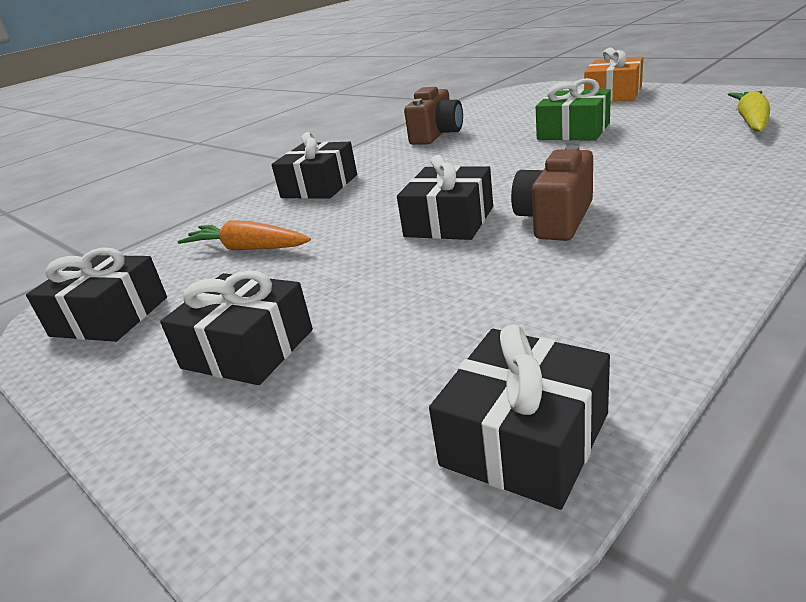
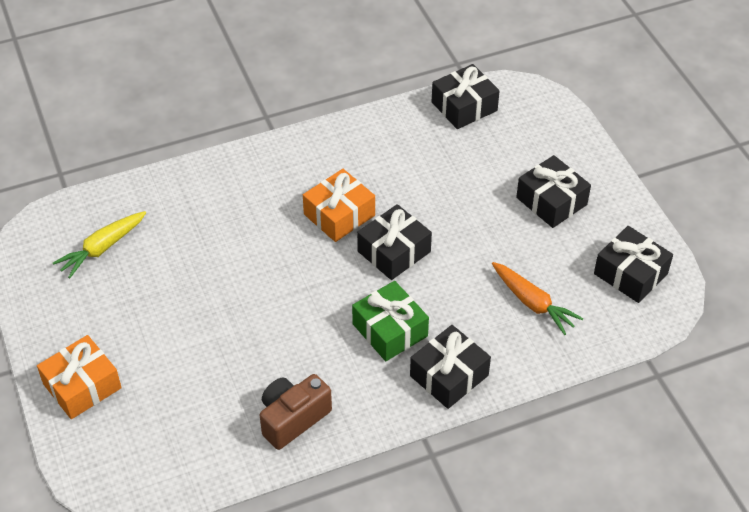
camera: 160 degrees left, 20 degrees up
(555, 219) = (339, 215): brown camera -> orange gift
(573, 131) = (202, 327): green gift -> green gift (390, 330)

